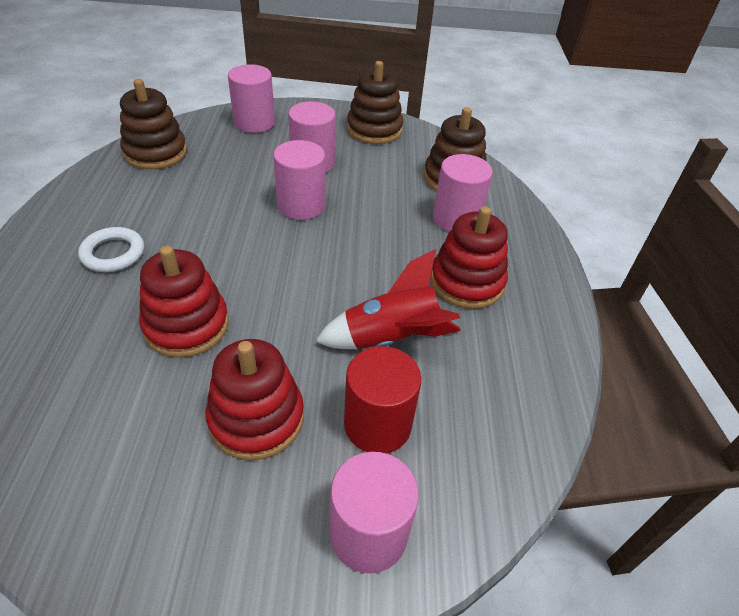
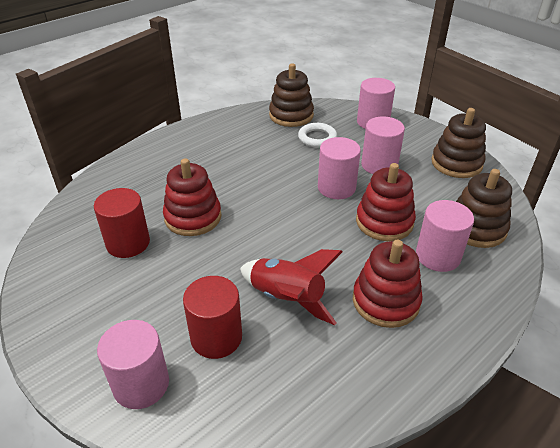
camera: 50 degrees right, 5 degrees down
(113, 253) = (205, 160): white ring -> white ring (317, 138)
(141, 408) = (128, 243): none -> red cylinder
(256, 418) = (166, 286): red stacking toy -> red stacking toy (384, 222)

